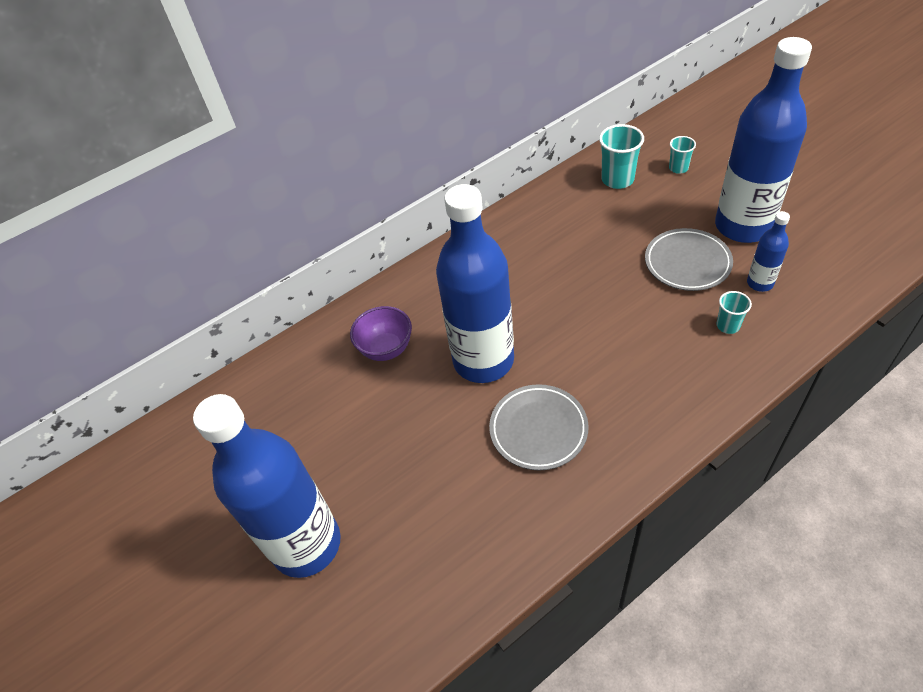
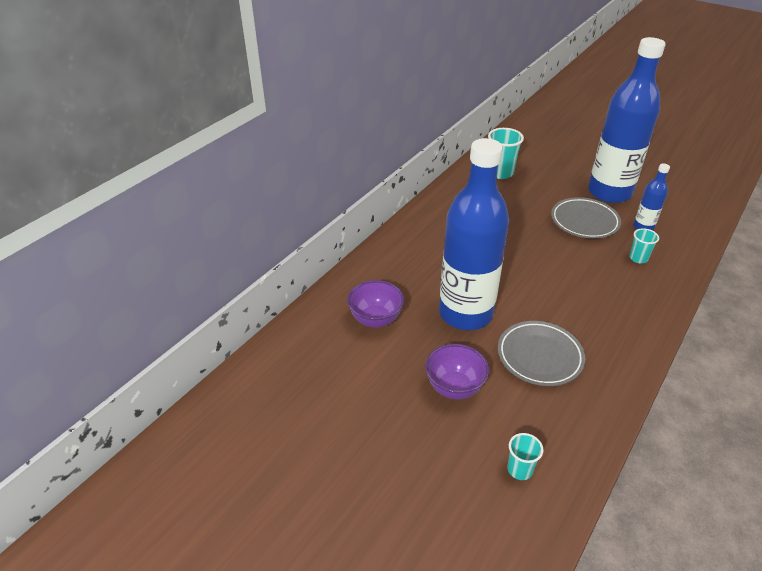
camera: 25 degrees left, 10 degrees down
(306, 544) = (384, 494): blue bottle -> none
(428, 446) = (454, 387): none -> purple bowl
(678, 168) = (541, 161): turquoise cup -> turquoise cup (519, 469)

